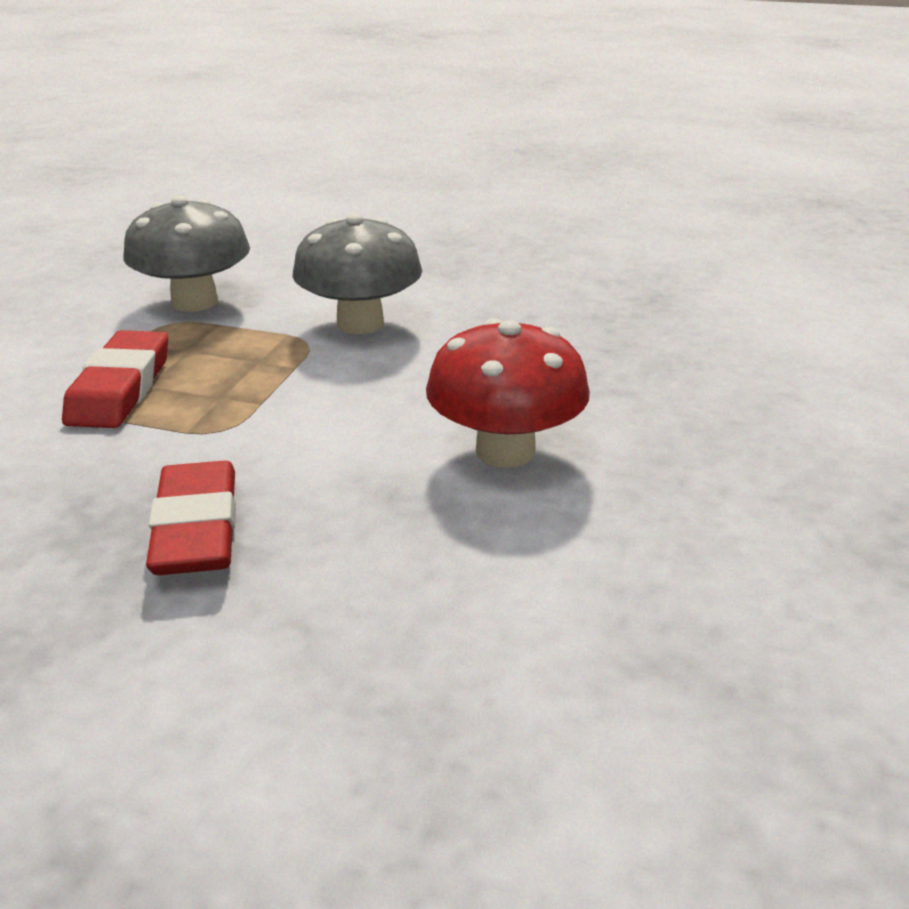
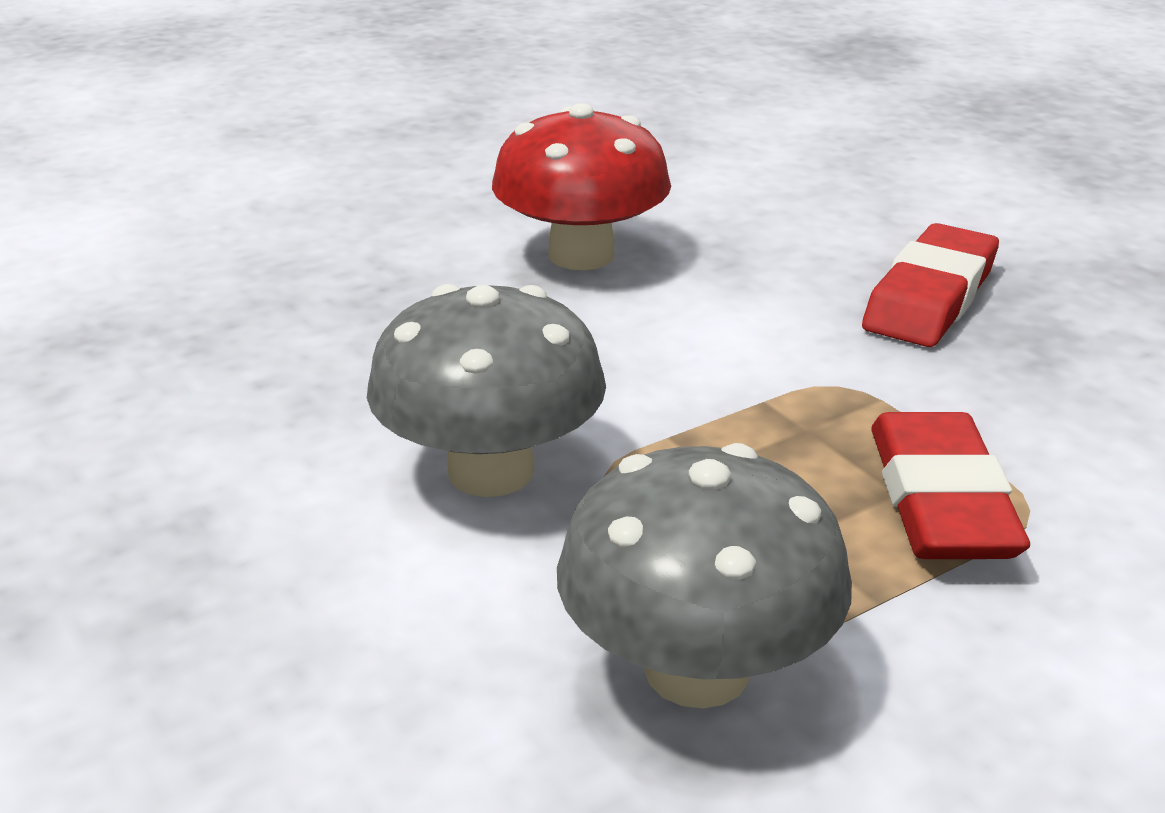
camera: 140 degrees left, 0 degrees up
(120, 388) = (940, 500): red eraser -> red eraser turned 45 degrees counterclockwise

